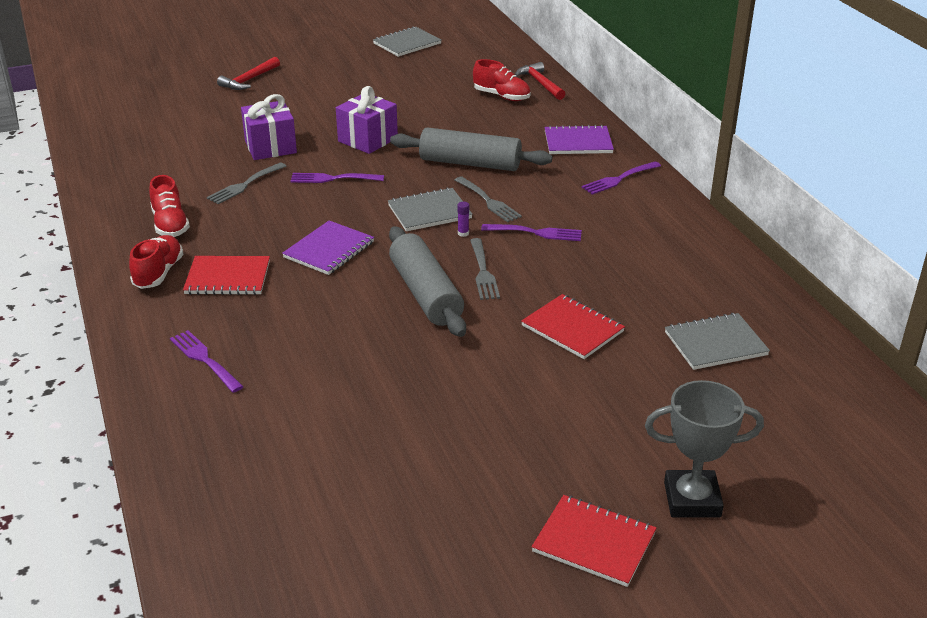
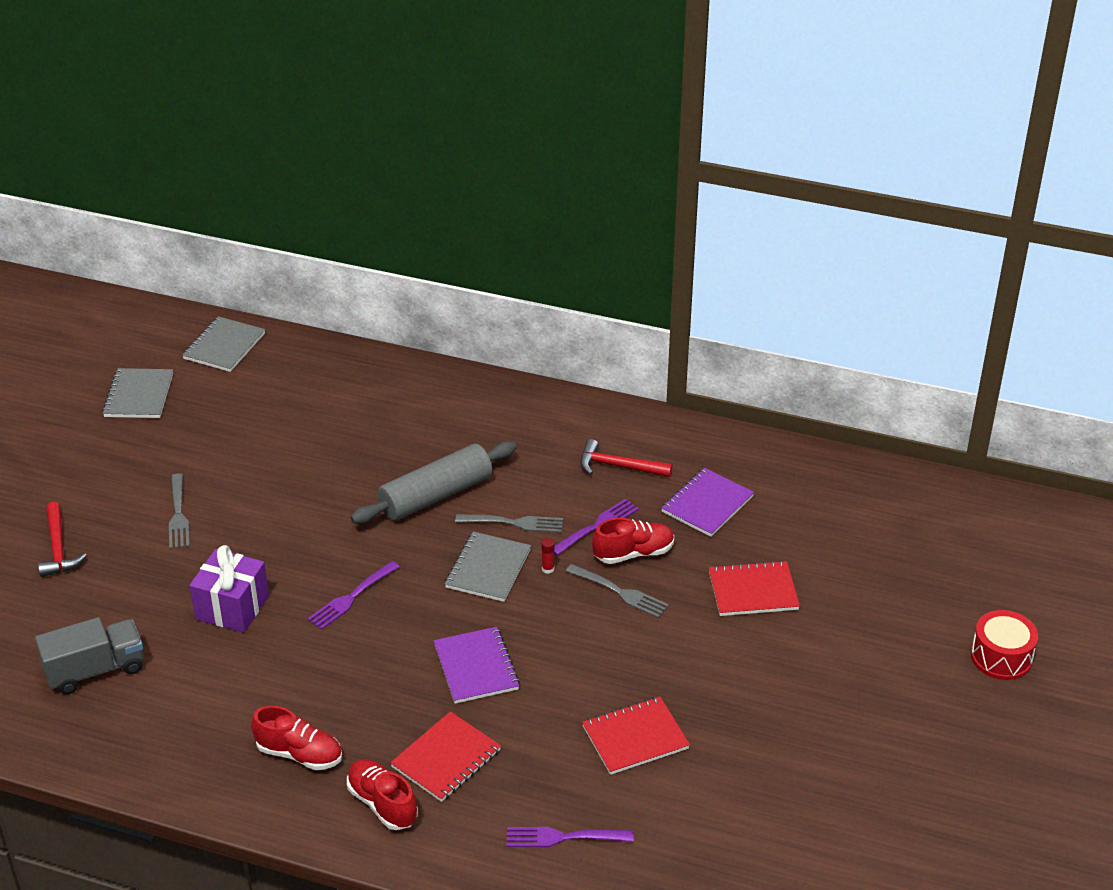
camera: 50 degrees left, 5 degrees up
(165, 133) = (95, 670): none -> grey truck
(245, 185) = (286, 664): grey fork -> grey fork (178, 515)
(368, 140) = (306, 534): purple gift -> none
(426, 294) = (614, 645): grey rolling pin -> none
(463, 233) = (548, 569): purple glue stick -> red glue stick
(501, 96) = (338, 402): red shoe -> red shoe (633, 553)
(540, 83) = (347, 364): red hammer -> red hammer (618, 466)
(578, 142) = (483, 410): purple notebook -> purple notebook (707, 504)
(594, 542) = (999, 733): red notebook -> red notebook (635, 737)
(619, 179) = (572, 427): purple fork -> none
(692, 499) = (1001, 657): grey trophy -> red drum
(715, 344) = (849, 529): grey notebook -> grey notebook (224, 346)

